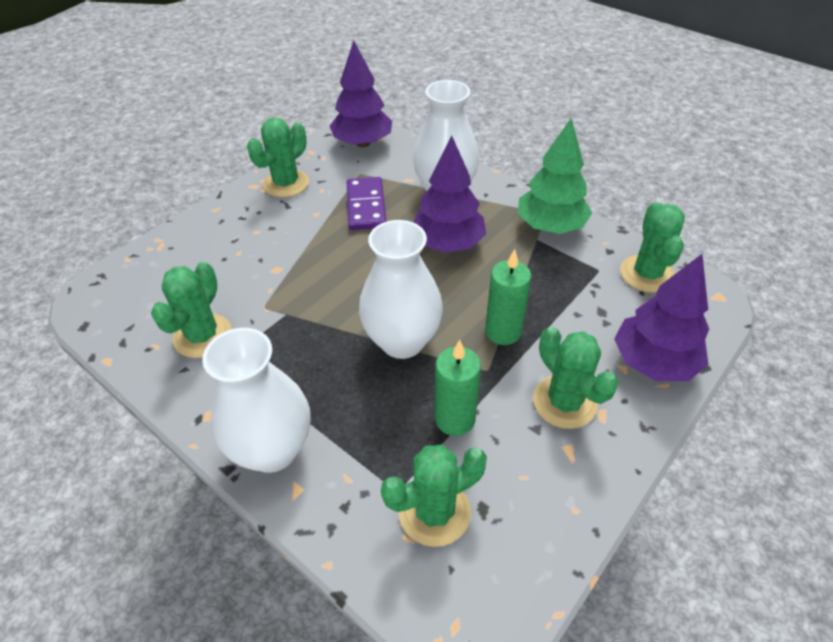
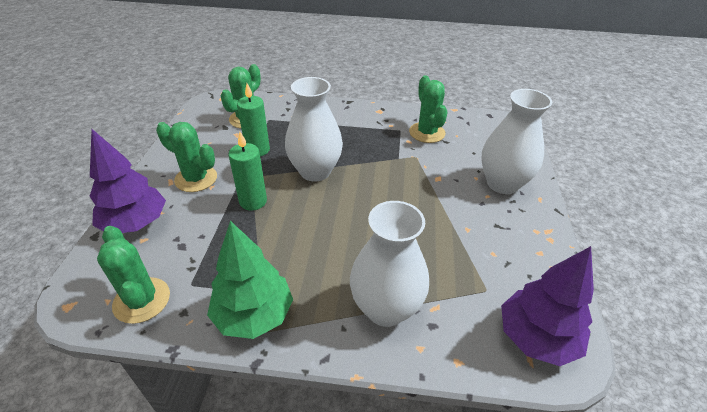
camera: 145 degrees right, 5 degrees down
(272, 450) = (337, 111): white vase -> white vase (502, 183)
(286, 184) = (528, 245): green cactus -> none
(366, 206) = (438, 255): purple domino -> none
(448, 244) = (338, 250): purple tree -> none

